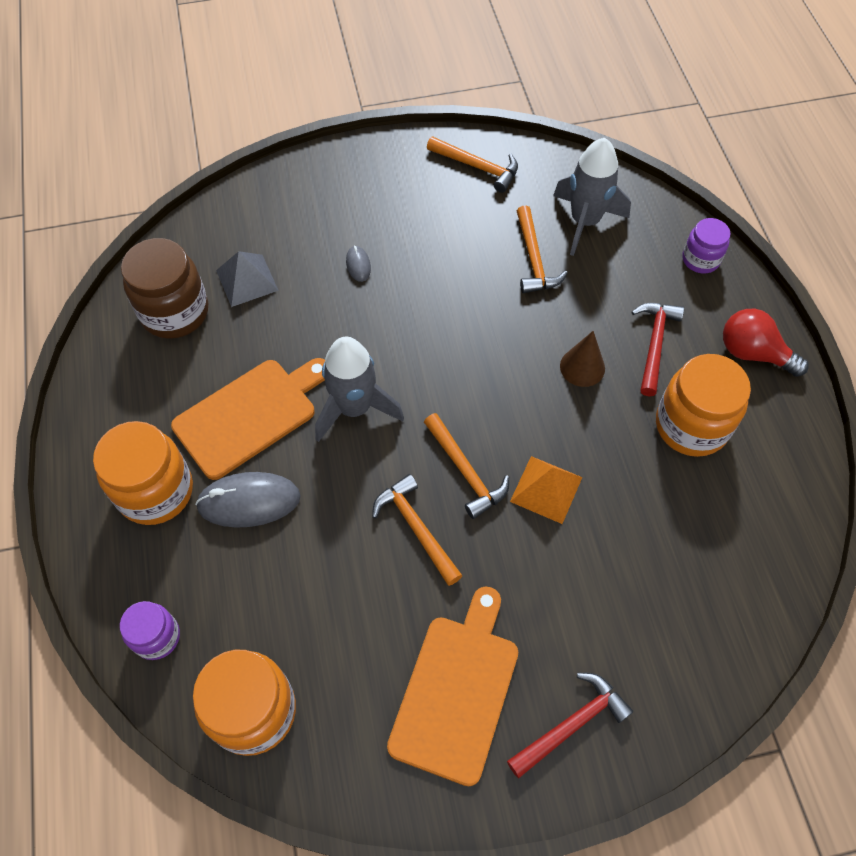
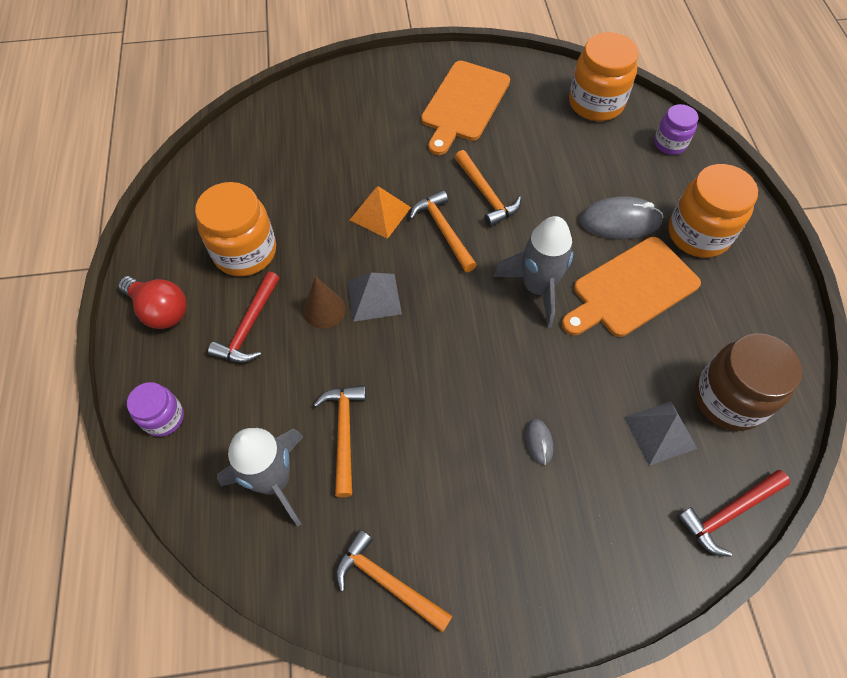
camera: 175 degrees left, 0 degrees up
(532, 384) = (374, 297): none -> grey pyramid
(572, 724) = (393, 85): red hammer -> red hammer (728, 513)

